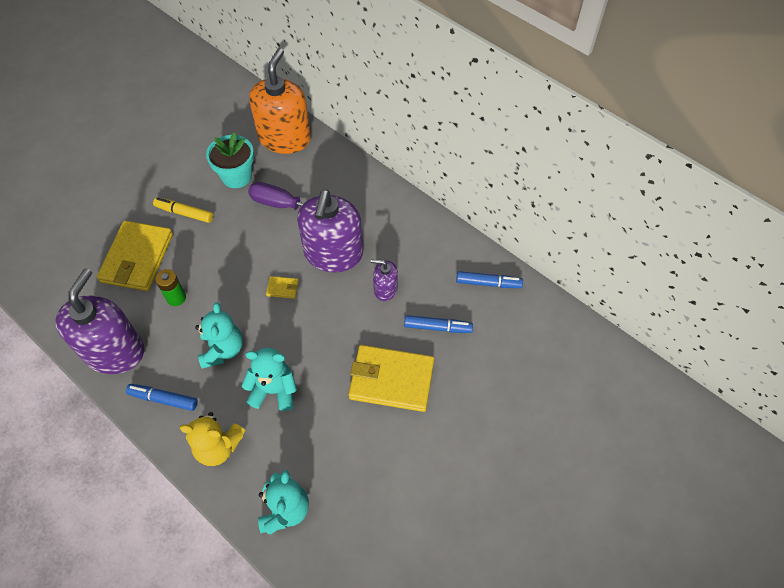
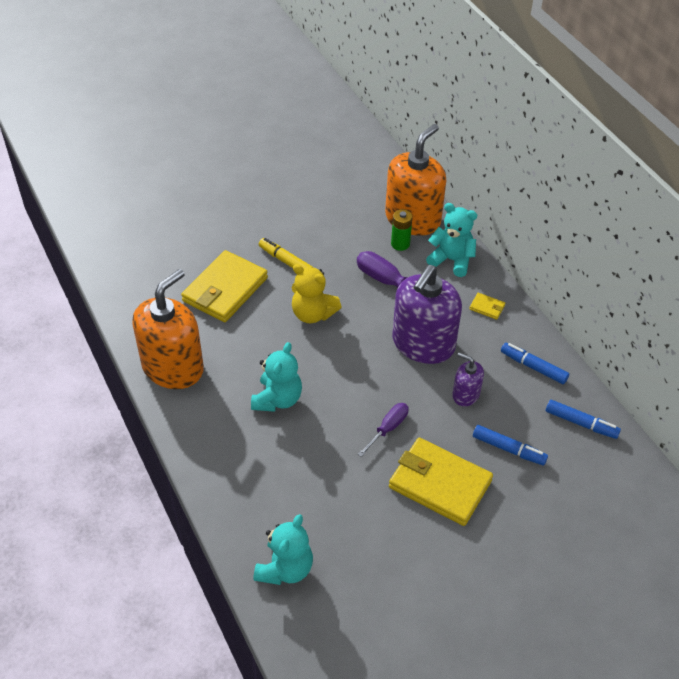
camera: 20 degrees right, 10 degrees down
(114, 351) = (173, 367): purple soap dispenser -> orange soap dispenser
(163, 399) = (204, 426): blue marker -> blue marker (533, 367)
(176, 298) = (249, 337): green battery -> green battery (400, 244)
(218, 447) = (241, 487): yellow teddy bear -> yellow teddy bear (313, 314)
(236, 176) = (350, 242): turquoise flower pot -> none
(274, 390) = (315, 454): turquoise teddy bear -> turquoise teddy bear (451, 260)
(282, 288) = (358, 361): yellow wallet -> yellow wallet (487, 307)
(330, 343) = (388, 428): none -> purple screwdriver

